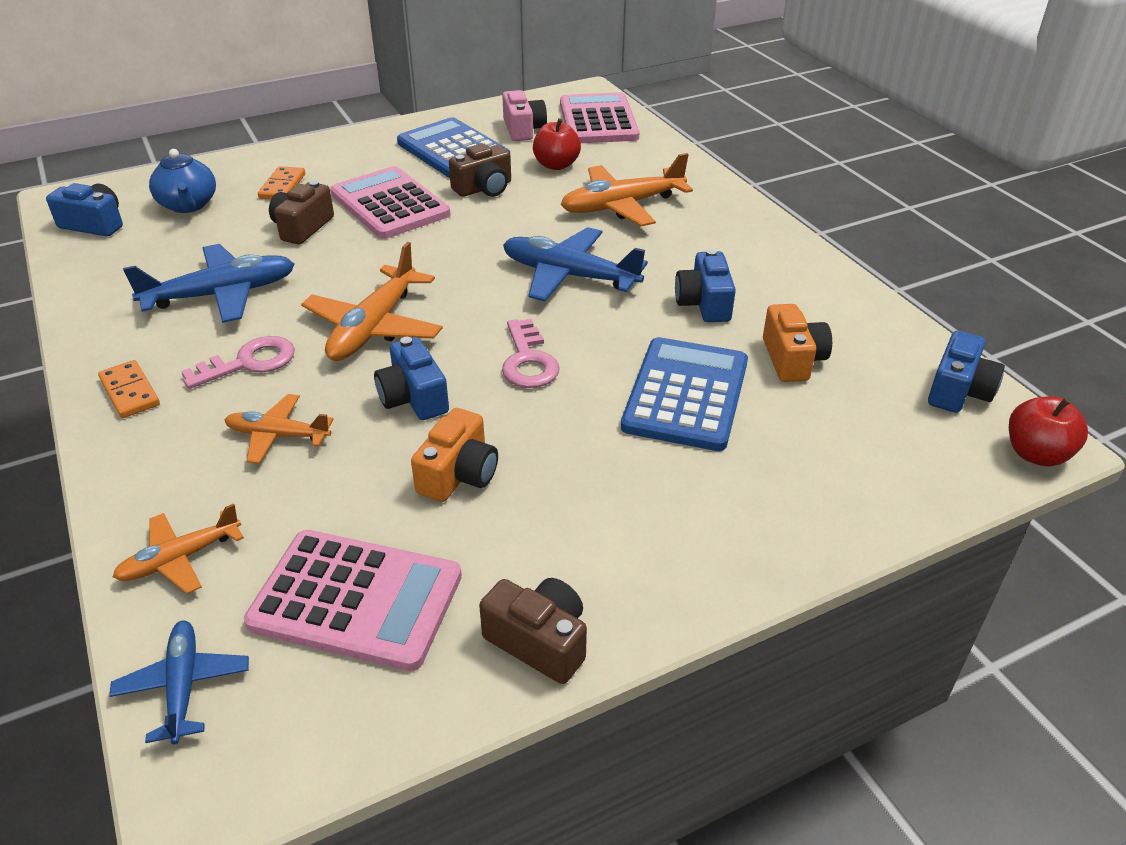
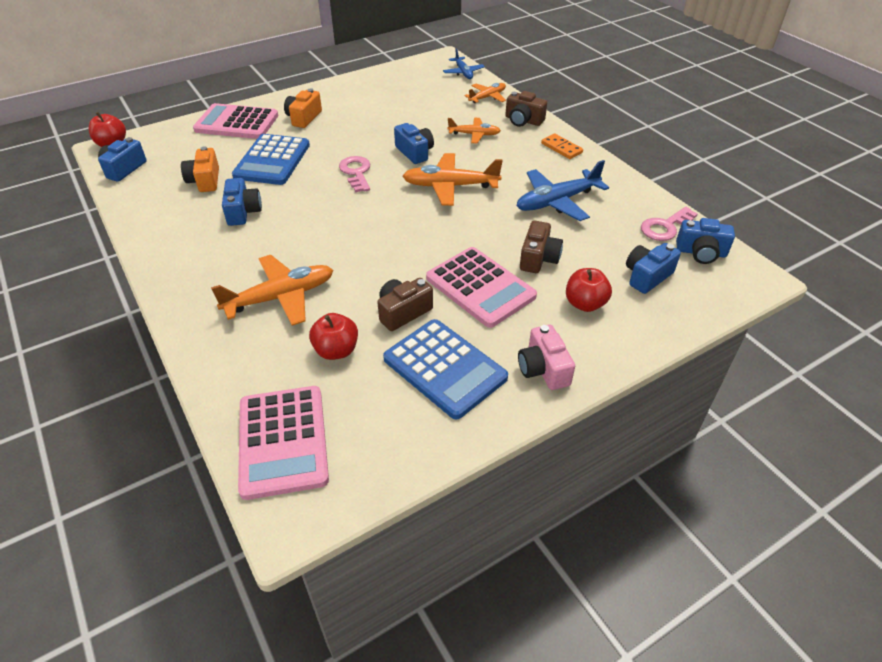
camera: 175 degrees right, 5 degrees up
(188, 205) = (647, 276): blue teapot -> blue camera
(249, 362) = (510, 164): pink key -> pink key (665, 227)
(282, 186) = (585, 304): orange domino -> red apple
(356, 599) = (415, 91): pink calculator -> pink calculator (236, 123)
(374, 327) = (450, 186): orange plane -> orange plane turned 105 degrees counterclockwise
(458, 474) = (385, 125): orange camera -> orange camera (303, 118)
(523, 129) = (373, 414): pink camera -> pink camera (543, 369)
(539, 641) = (348, 85): brown camera -> brown camera (523, 120)
(569, 276) = (330, 227): blue plane -> none

